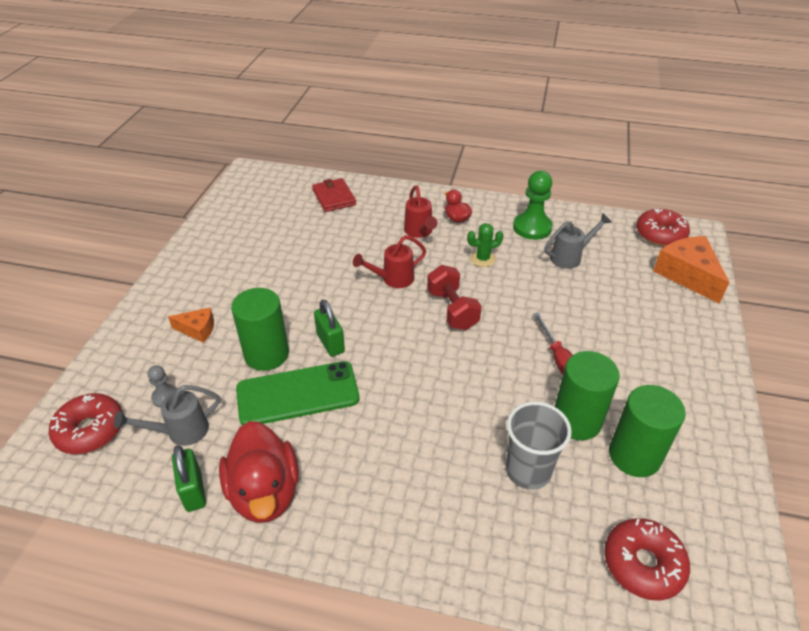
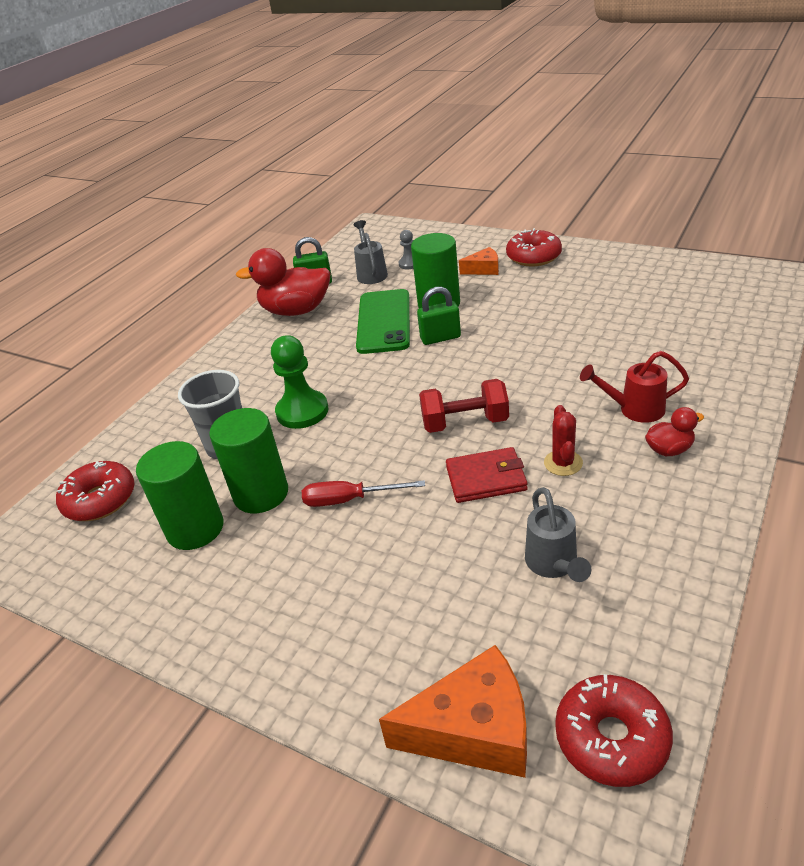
camera: 110 degrees right, 5 degrees down
(90, 430) = (391, 240): red donut -> red donut (533, 257)
(197, 330) = (483, 269): orange cheese -> orange cheese turned 120 degrees counterclockwise
(334, 197) = (722, 340): red wallet -> red wallet (486, 478)
(392, 279) = (533, 381): red watering can -> none
(482, 259) = (563, 463): green cactus -> red cactus
(532, 227) = (642, 534): green pawn -> green pawn (302, 411)

